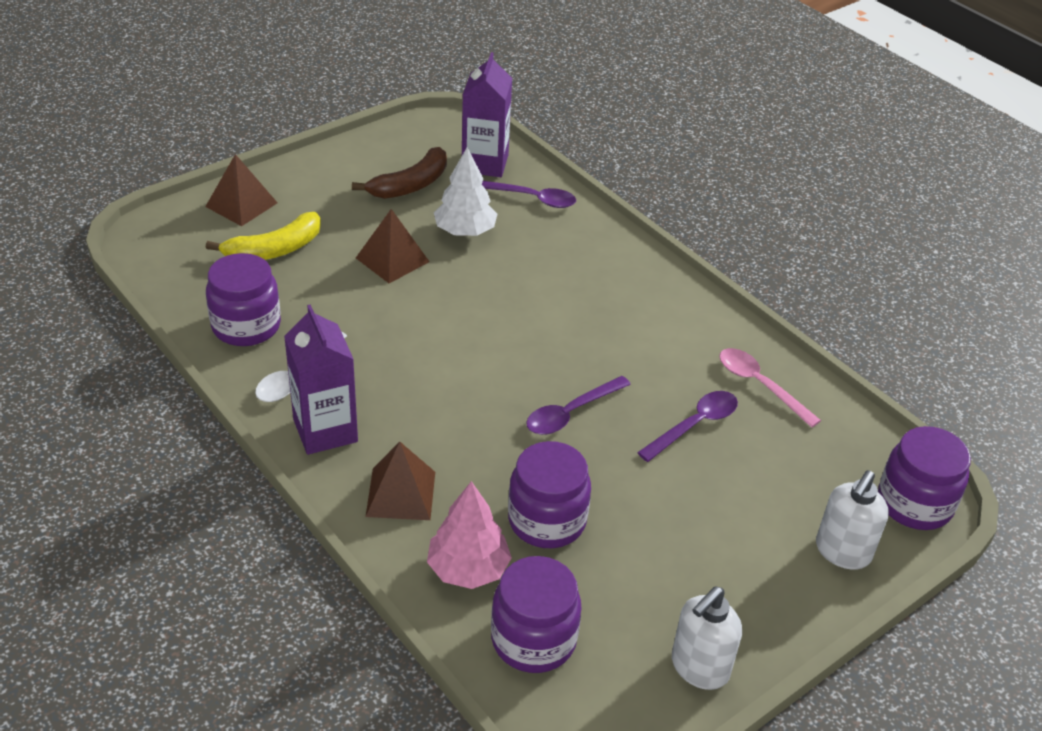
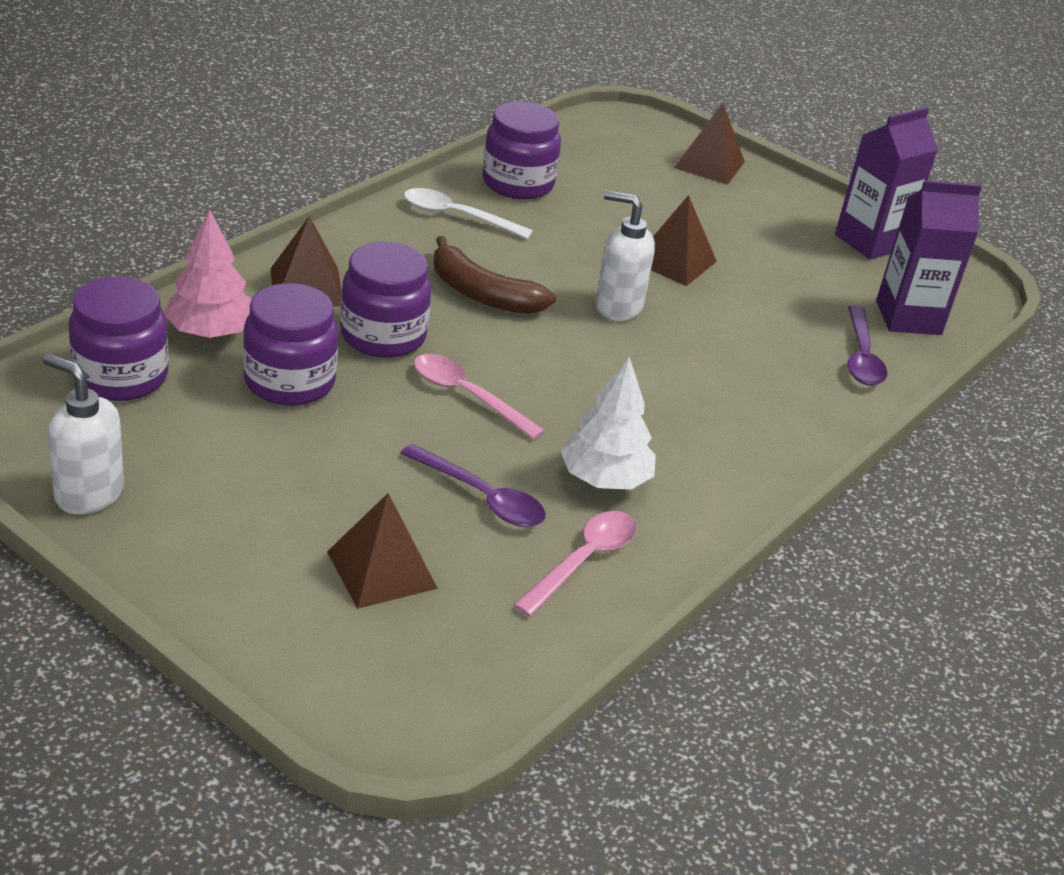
camera: 75 degrees right, 5 degrees down
(274, 250) = (646, 189): yellow banana -> none
(325, 430) = (383, 238): purple carton -> purple carton (870, 242)
(410, 185) = (822, 266): brown banana -> brown banana (482, 294)
(465, 231) = (759, 308): white tree -> white tree (604, 479)
(571, 413) = (467, 396): purple spoon -> pink spoon
(777, 492) = (381, 570): none -> brown pyramid
(842, 552) = (286, 627): white soap dispenser -> white soap dispenser (617, 307)
(914, 503) = (395, 712): purple jar -> purple jar (383, 336)

